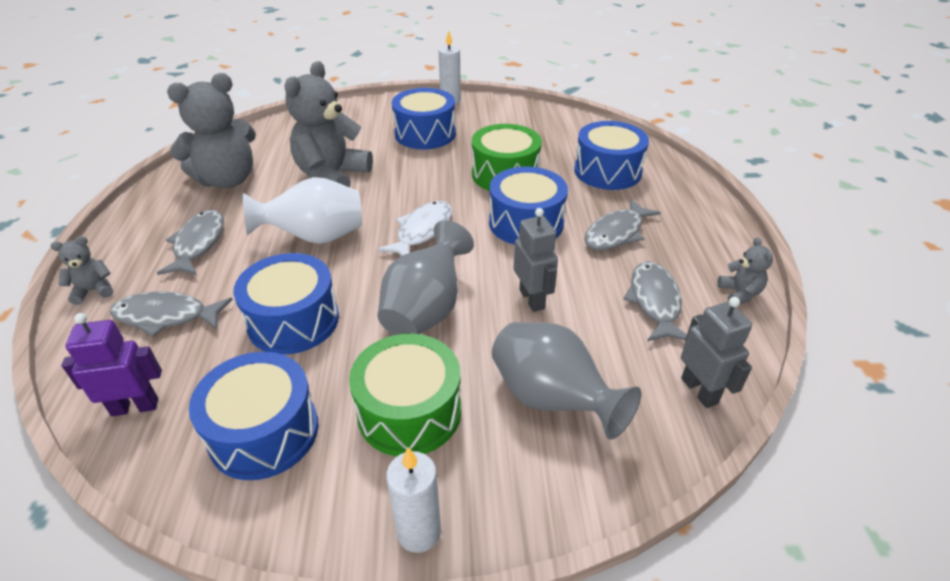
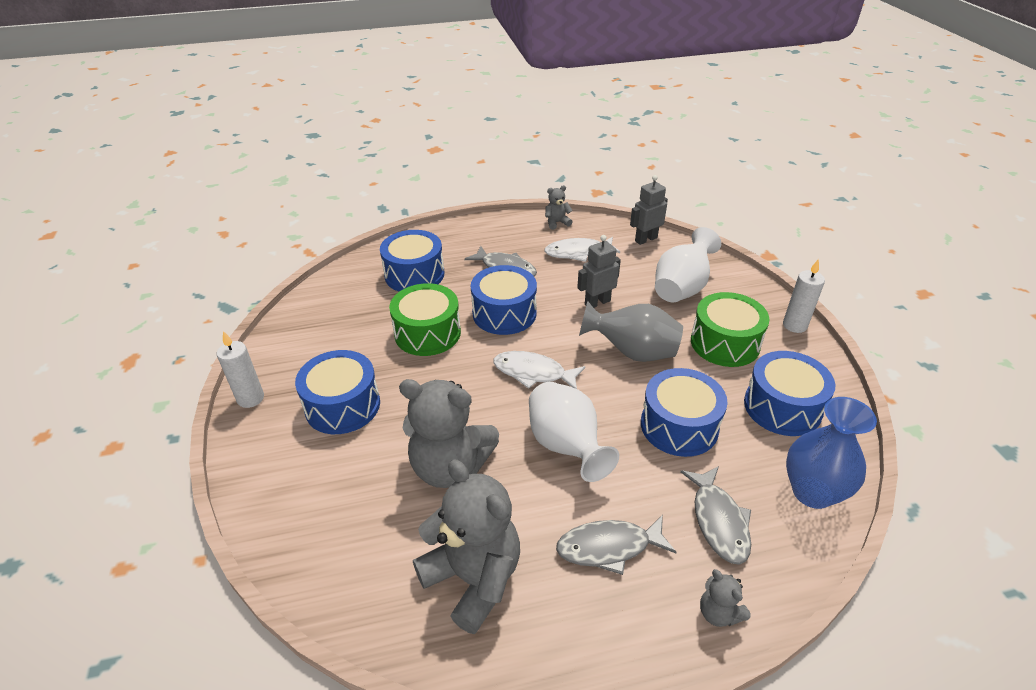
camera: 100 degrees left, 0 degrees up
(135, 407) = (812, 492): purple robot -> blue vase
(551, 399) = (681, 288): grey vase -> white vase
(654, 302) = (578, 253): grey fish -> white fish

